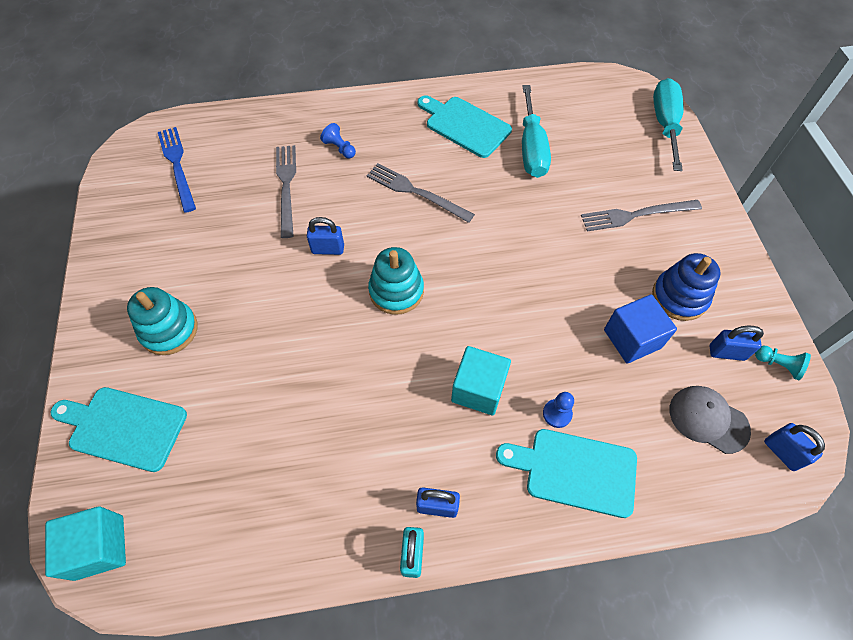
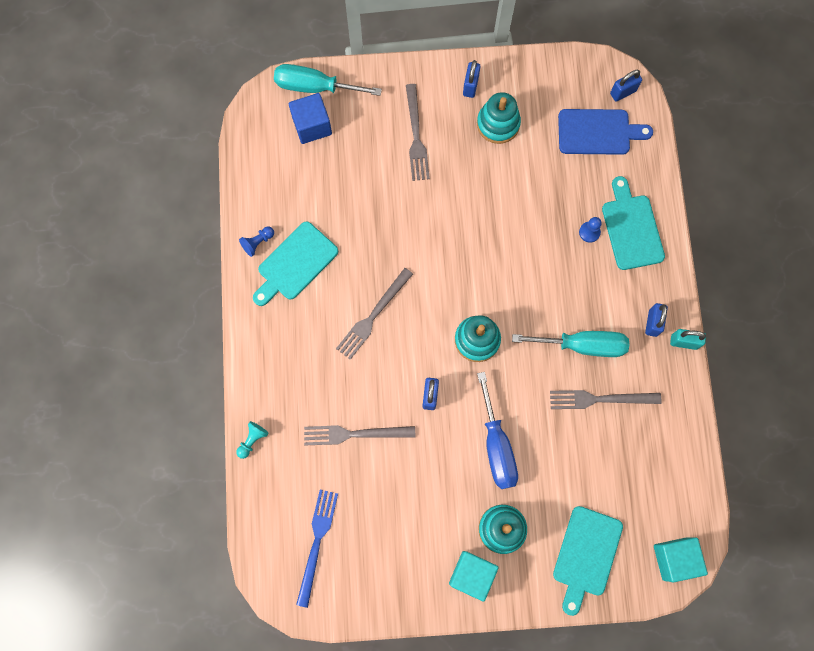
camera: 85 degrees left, 15 degrees up
(177, 165) = (317, 543): blue fork -> blue fork turned 120 degrees clockwise
(268, 319) = (496, 446): none -> blue screwdriver
(325, 437) = (600, 399): none -> grey fork
(339, 148) = (311, 383): blue pawn -> blue pawn (258, 243)
(478, 389) = (567, 285): turquoise cube -> turquoise cube (472, 574)
(531, 148) = (331, 208): turquoise screwdriver -> turquoise screwdriver (583, 345)
(574, 471) = (631, 228): turquoise cutting board -> turquoise cutting board turned 150 degrees clockwise
(632, 339) = (532, 167): blue cube -> blue cube (312, 126)
(679, 297) = (498, 124): blue stacking toy -> turquoise stacking toy
(708, 419) = (598, 132): grey cap -> blue cutting board
(726, 352) = (547, 104): blue padlock -> blue padlock (470, 86)
(778, 365) = (559, 73): turquoise pawn -> turquoise pawn (252, 440)

